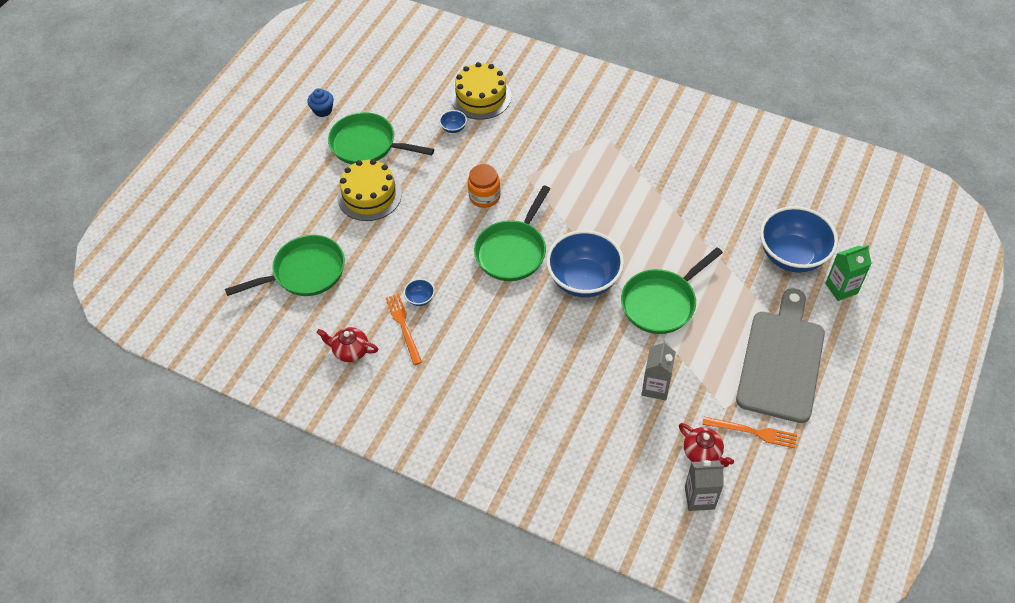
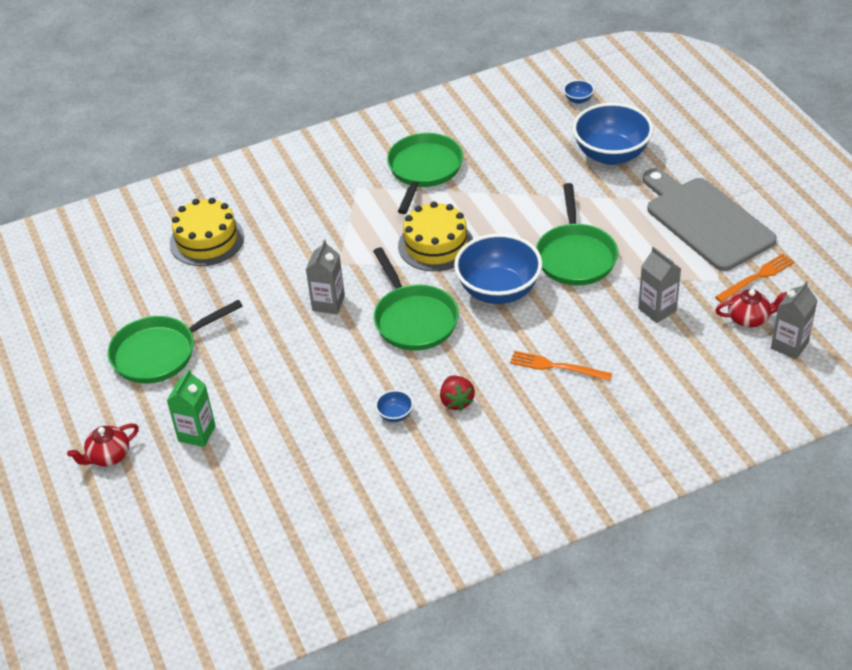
camera: 50 degrees left, 10 degrees down
(304, 272) = (262, 488): green pan -> green pan (424, 170)
(323, 110) = (69, 363): blue cupcake -> none
(350, 351) = (399, 502): red teapot -> red teapot (108, 456)
(369, 195) = (226, 385): yellow cake -> yellow cake (435, 245)
(403, 326) = (414, 445): orange fork -> orange fork (556, 367)
(453, 128) = (220, 279): blue bowl -> blue bowl (578, 100)
(460, 324) = (456, 401): none -> red strawberry
(484, 196) = (328, 303): orange jar -> grey carton
(841, 288) = (671, 147): green carton -> green carton (197, 433)

